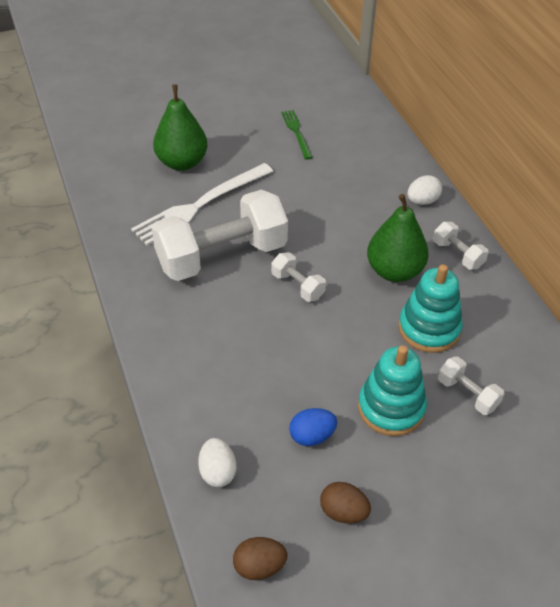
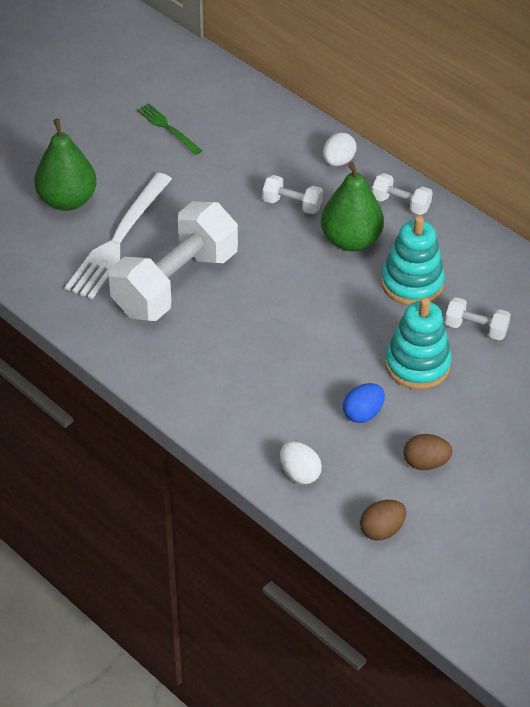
camera: 25 degrees left, 0 degrees up
(297, 286) = (268, 286): white dumbbell -> white dumbbell (292, 204)

